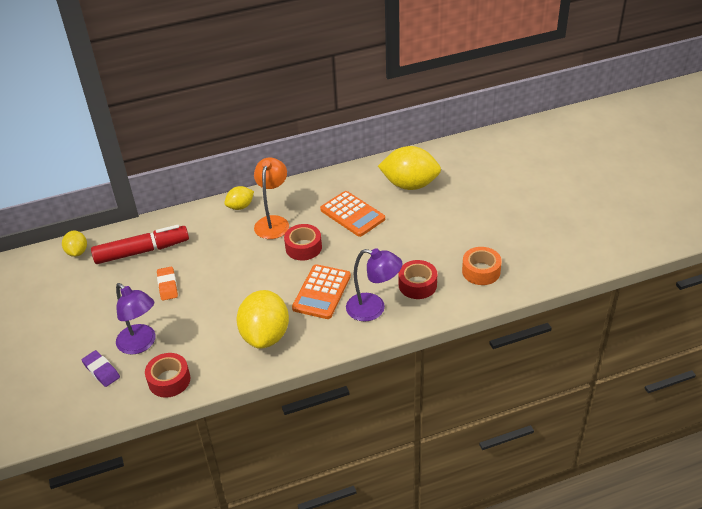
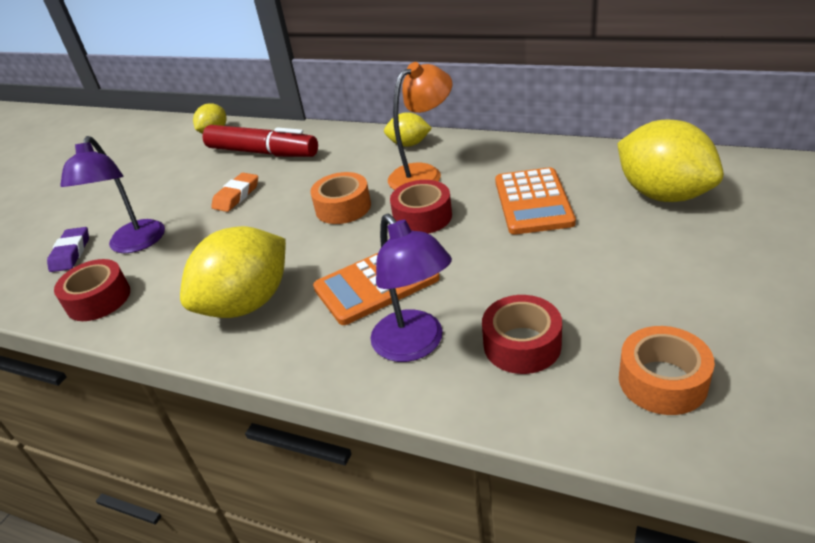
camera: 45 degrees right, 5 degrees down
(250, 262) = (343, 207): none -> orange tape

